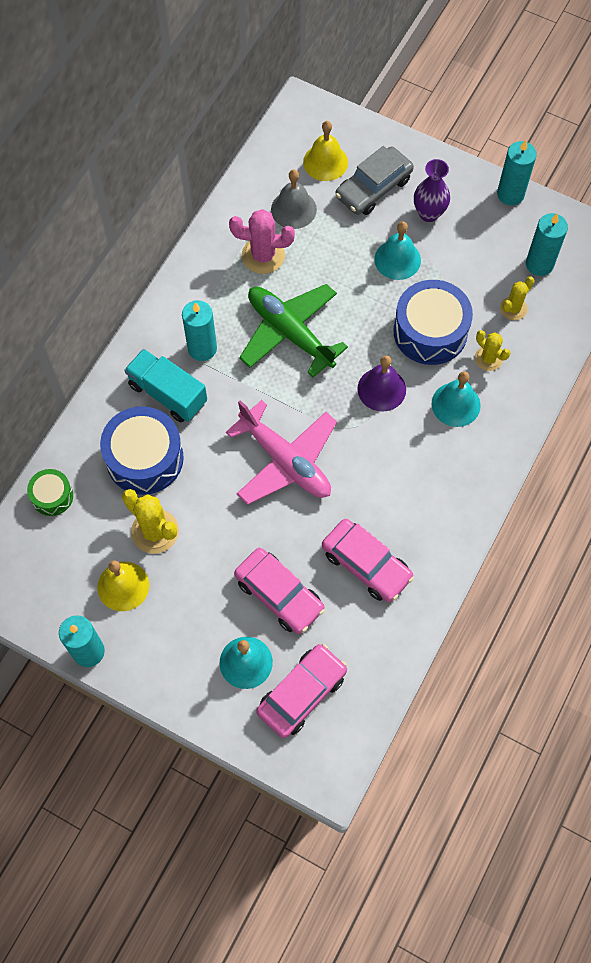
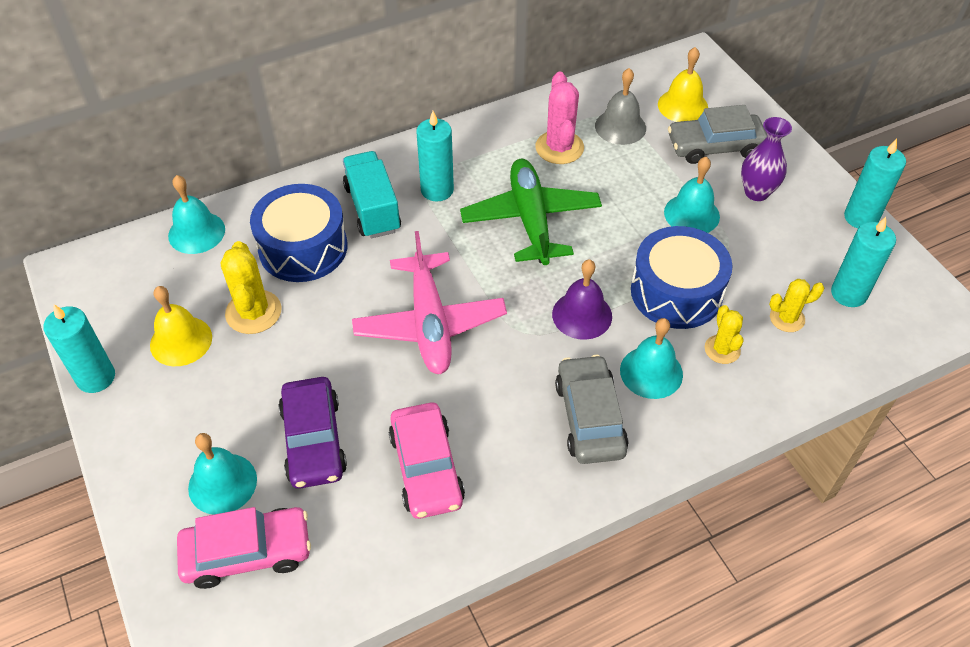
camera: 35 degrees right, 15 degrees down
(52, 496) = (196, 232): green drum -> turquoise bell
(263, 255) = (559, 148): pink cactus -> pink cactus turned 45 degrees clockwise
(279, 594) = (313, 440): pink car -> purple car
(441, 462) = (589, 417): none -> grey car

